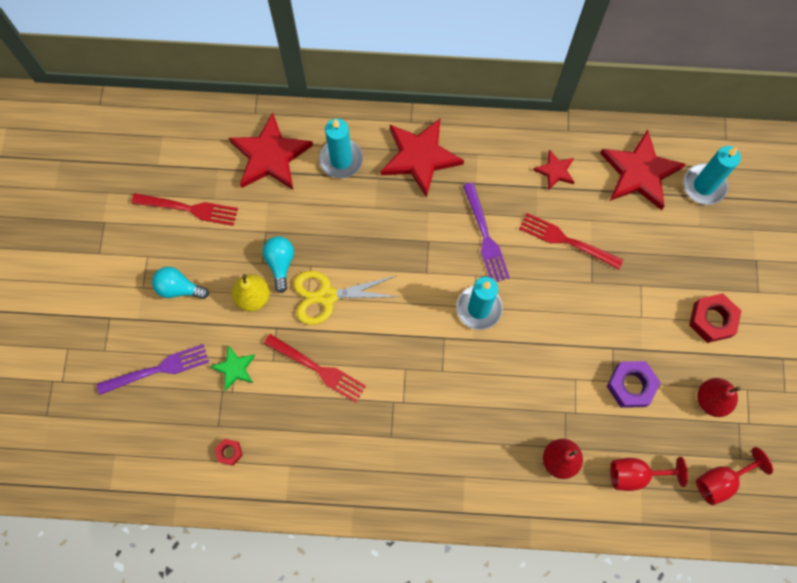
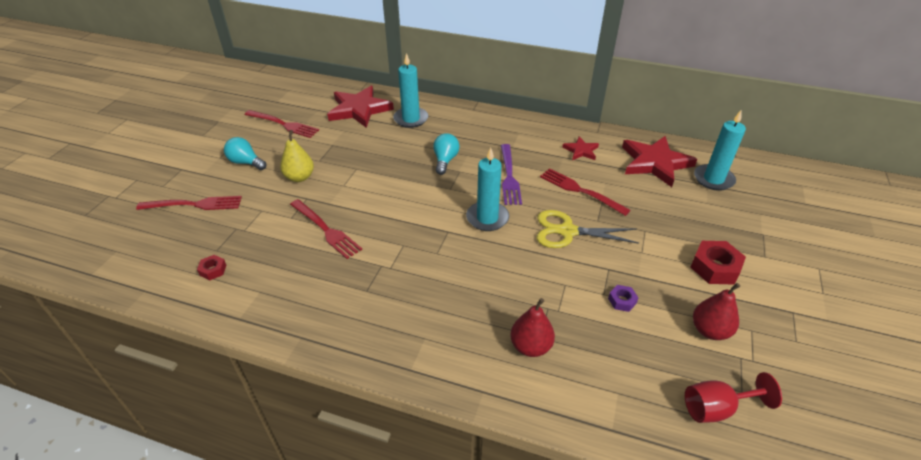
camera: 15 degrees right, 30 degrees down
(157, 369) = (194, 204): purple fork -> red fork
(234, 368) = (256, 216): green star -> none
(280, 263) = (333, 163): turquoise light bulb -> turquoise light bulb (445, 160)
(327, 296) = (359, 187): yellow scissors -> yellow scissors (567, 231)
(419, 157) = (472, 127): red star -> none
(631, 386) = (622, 301): purple nut -> purple nut, size x0.53
(635, 475) = (613, 379): red goblet -> none

